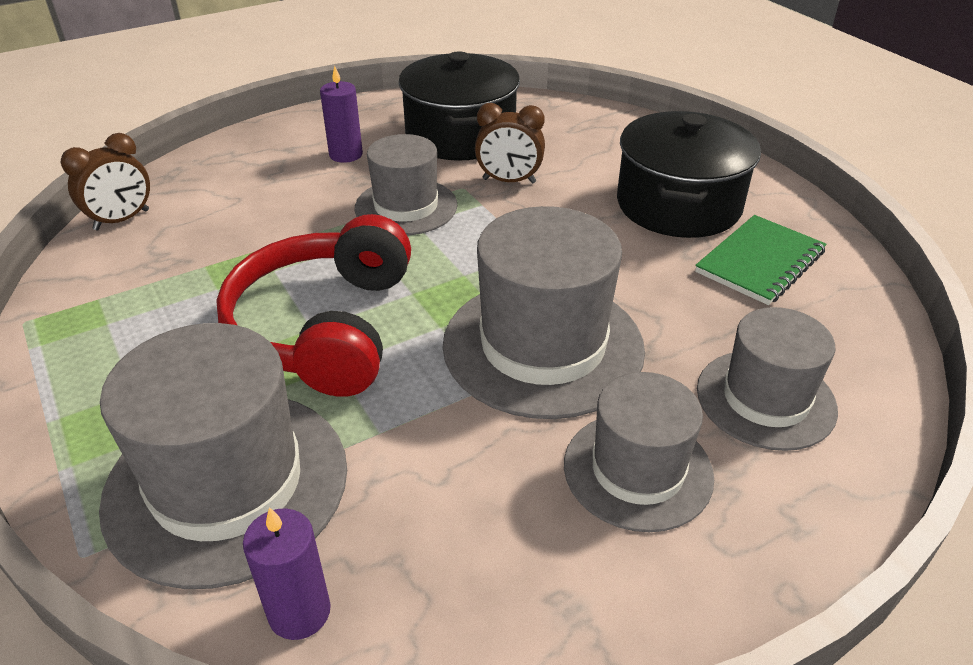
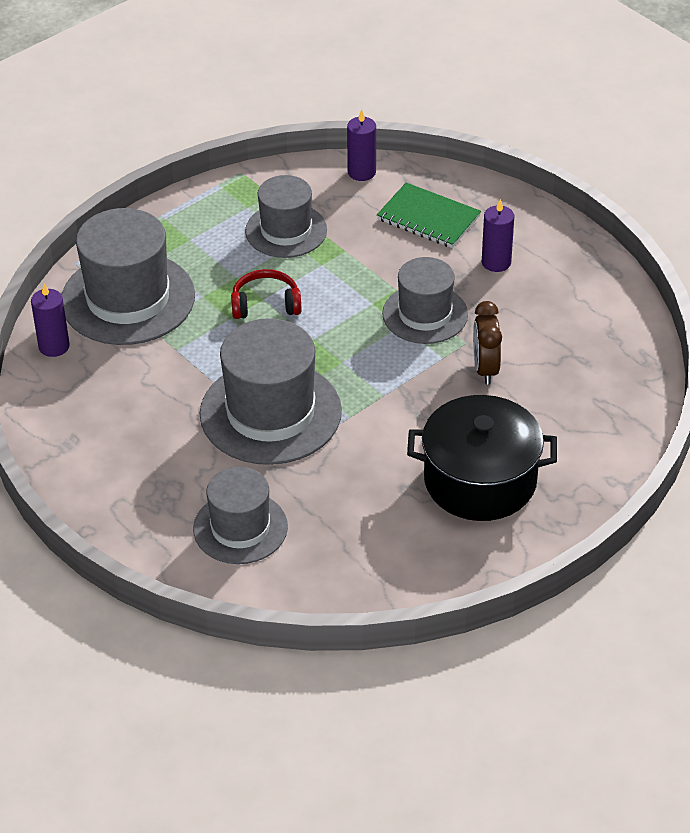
camera: 80 degrees right, 5 degrees up
(122, 220) = (361, 172): brown clock -> purple candle
(324, 327) = (265, 304): red headphones -> red headphones, size x0.51
(460, 135) = (557, 326): black pot -> none
(637, 470) = (166, 466): grey hat -> grey hat (286, 230)
(760, 262) = (404, 532): green notebook -> green notebook (428, 218)

